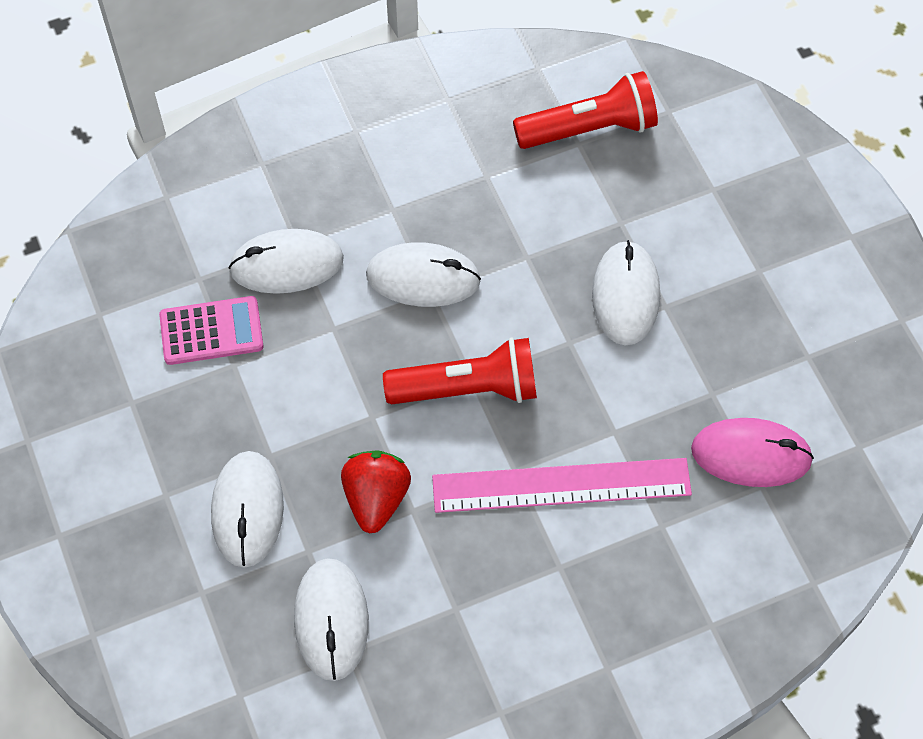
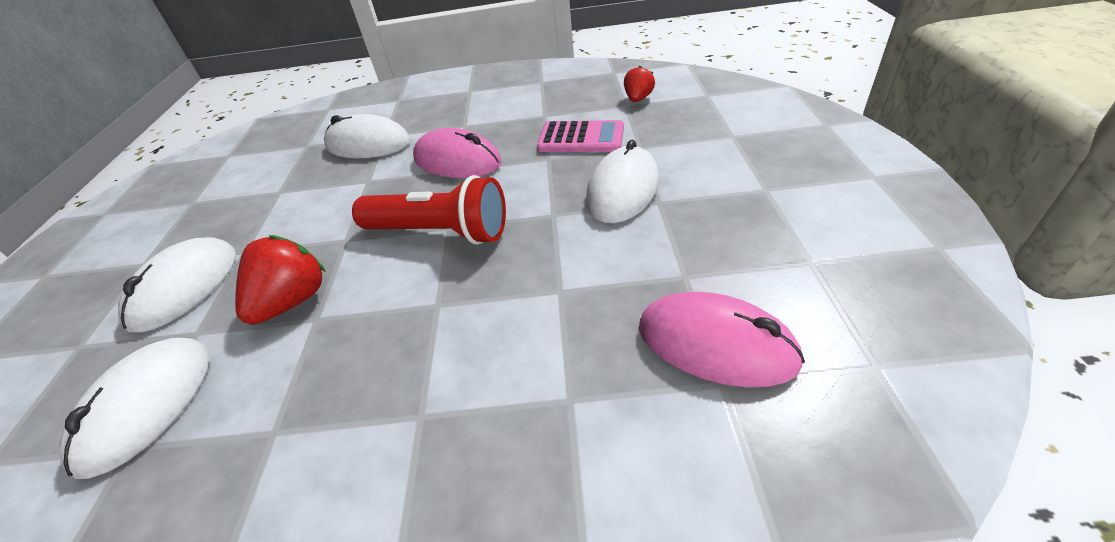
camera: 25 degrees right, 20 degrees down
(211, 331) = (284, 171): pink calculator -> pink calculator (581, 138)
(423, 278) = (457, 161): white mouse -> pink mouse
(561, 485) = (475, 328): pink ruler -> none
(590, 128) = (638, 99): red flashlight -> red strawberry

